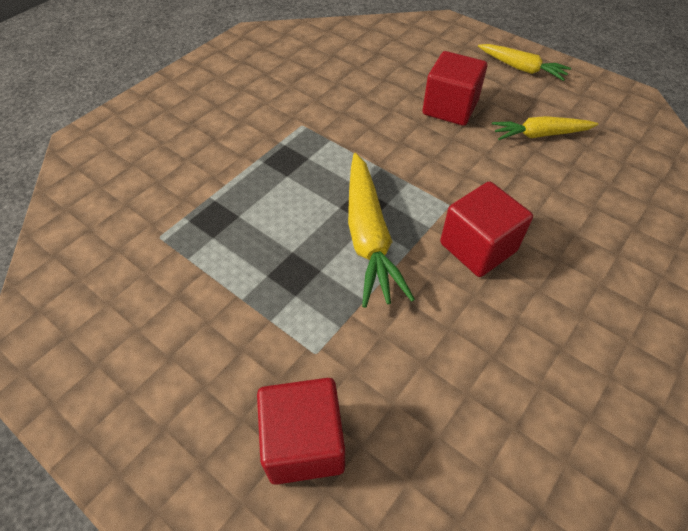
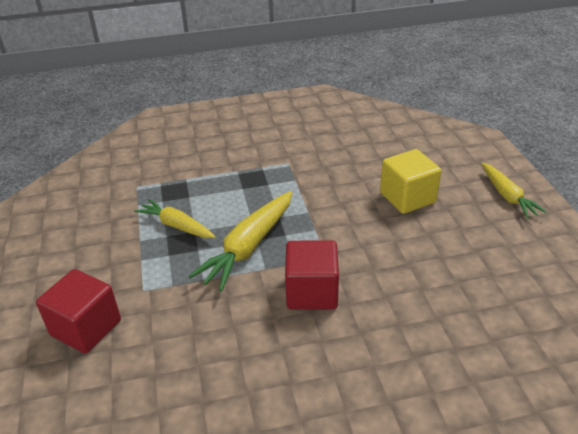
camera: 40 degrees right, 15 degrees down
(450, 108) = (407, 198): red cube -> yellow cube
(540, 135) = (459, 248): yellow carrot -> yellow carrot (177, 226)

